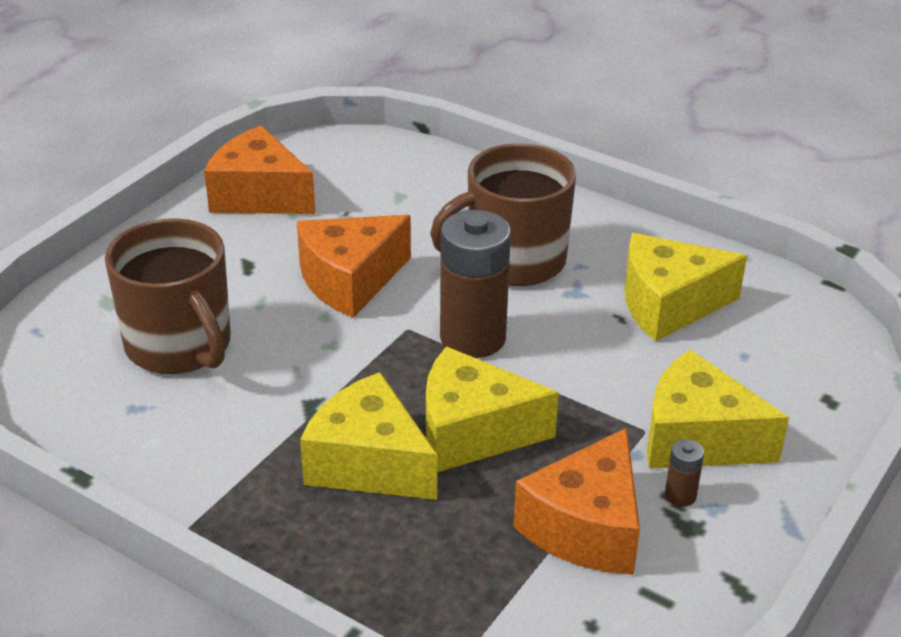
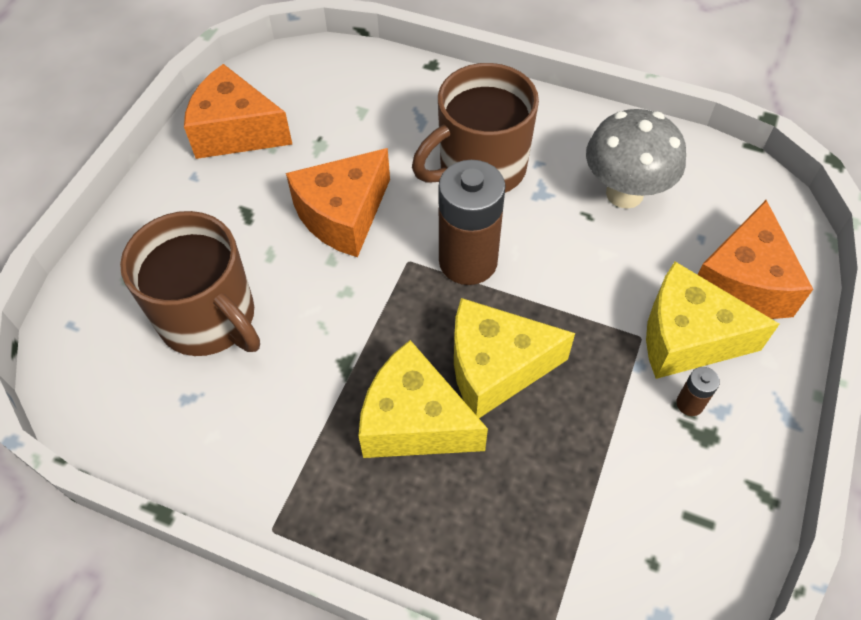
camera: 10 degrees left, 20 degrees up
(586, 527) = (620, 455): orange cheese -> orange cheese (743, 282)
(668, 304) = (624, 193): yellow cheese -> grey mushroom

